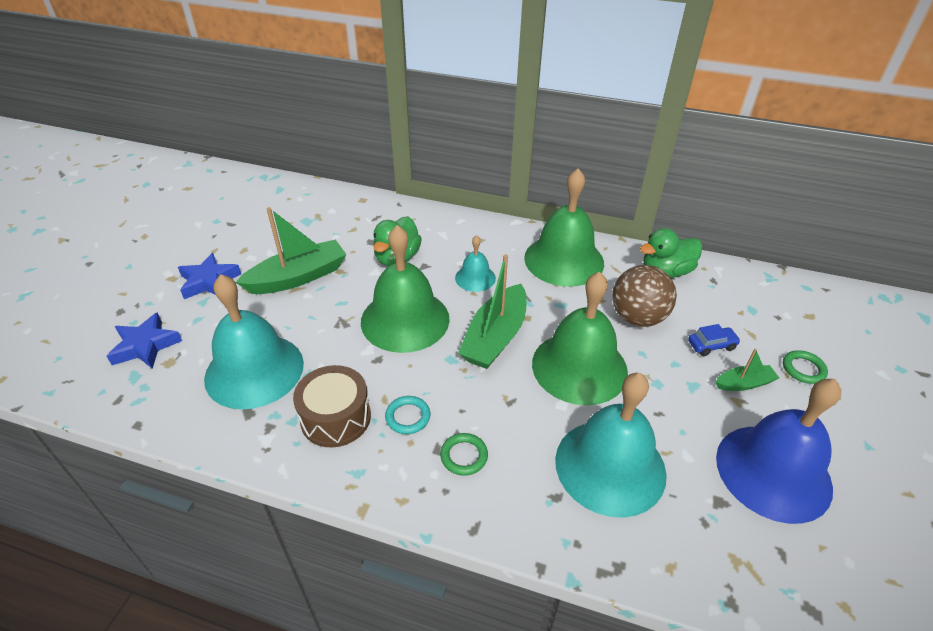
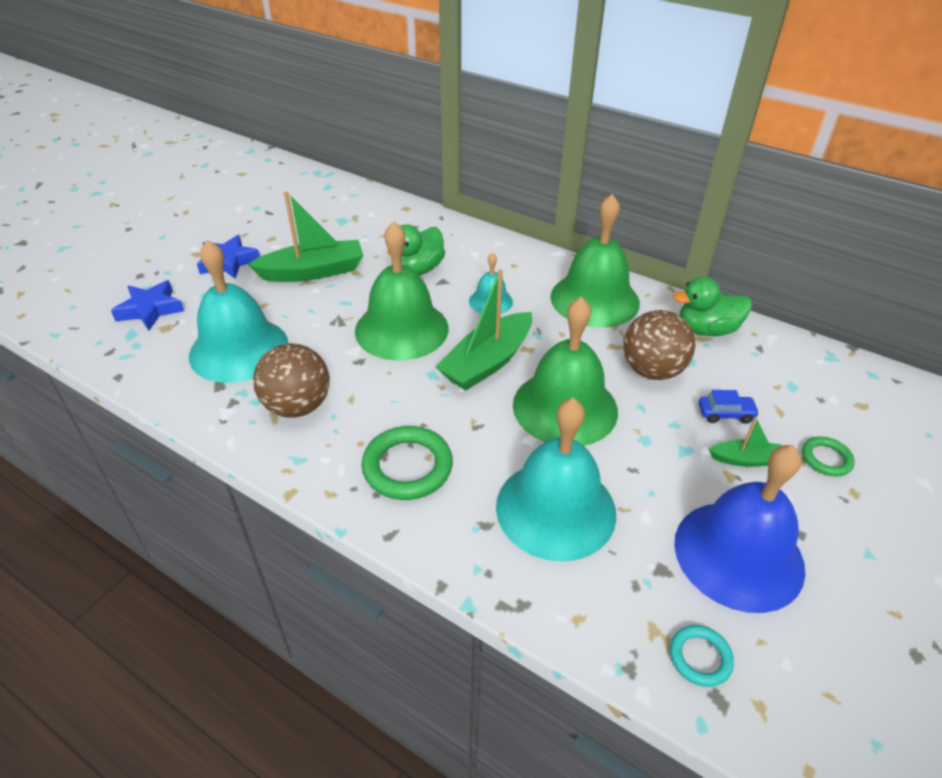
camera: 15 degrees right, 0 degrees up
(336, 418) = (297, 406): brown drum -> brown ball
(408, 417) = (367, 419): turquoise ring -> turquoise ring (700, 657)
(464, 456) = (407, 467): green ring -> green ring, size x1.81

